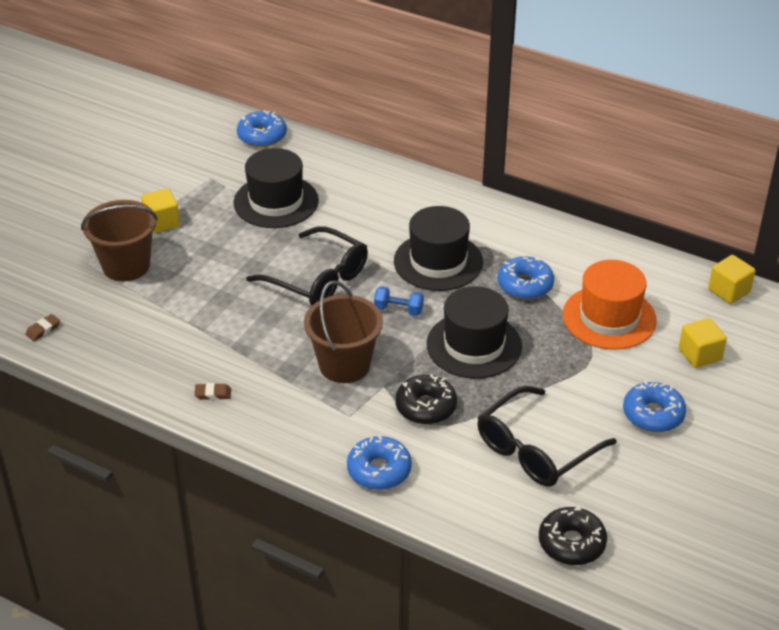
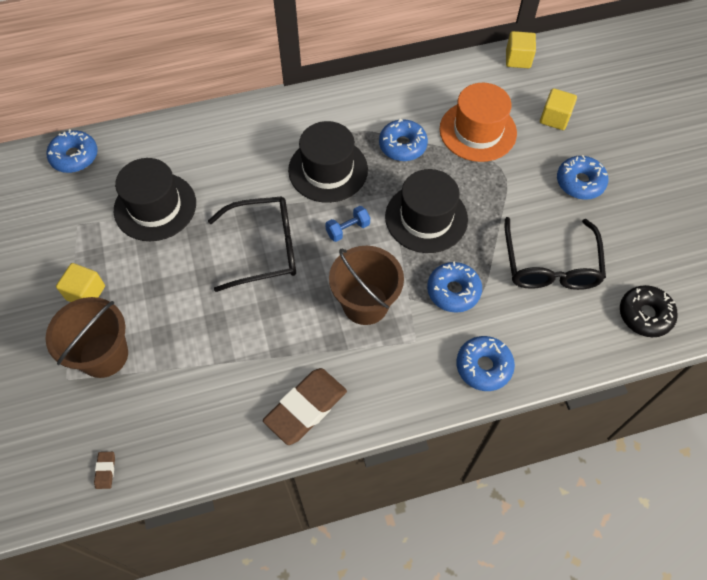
camera: 45 degrees left, 20 degrees up
(213, 394) = (306, 408): brown eraser -> brown eraser, size x2.45
(426, 407) = (453, 291): black donut -> blue donut

